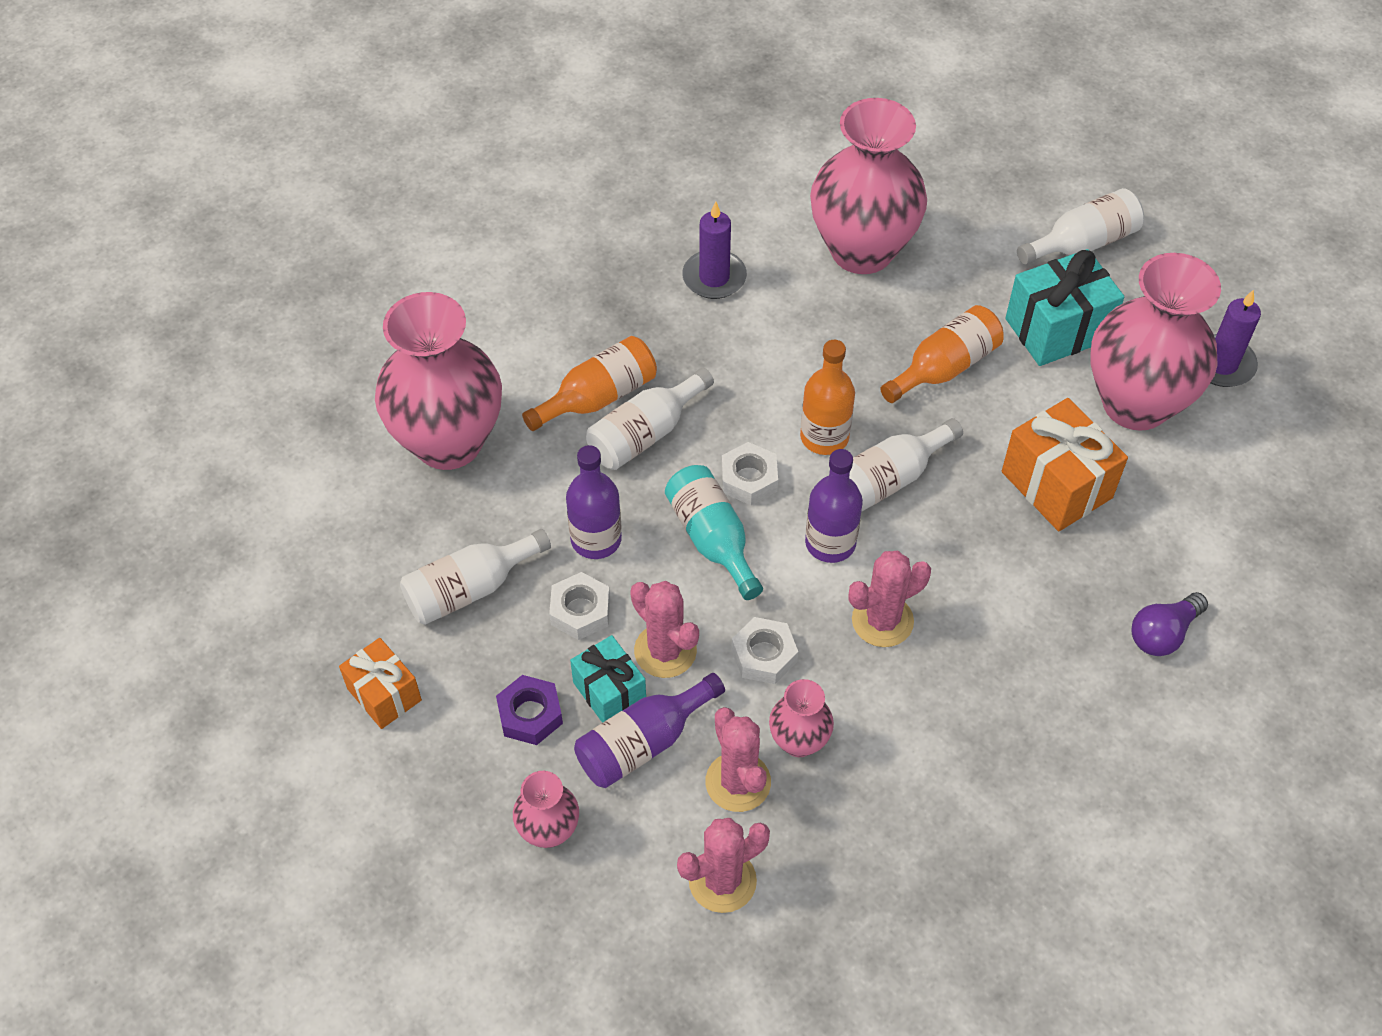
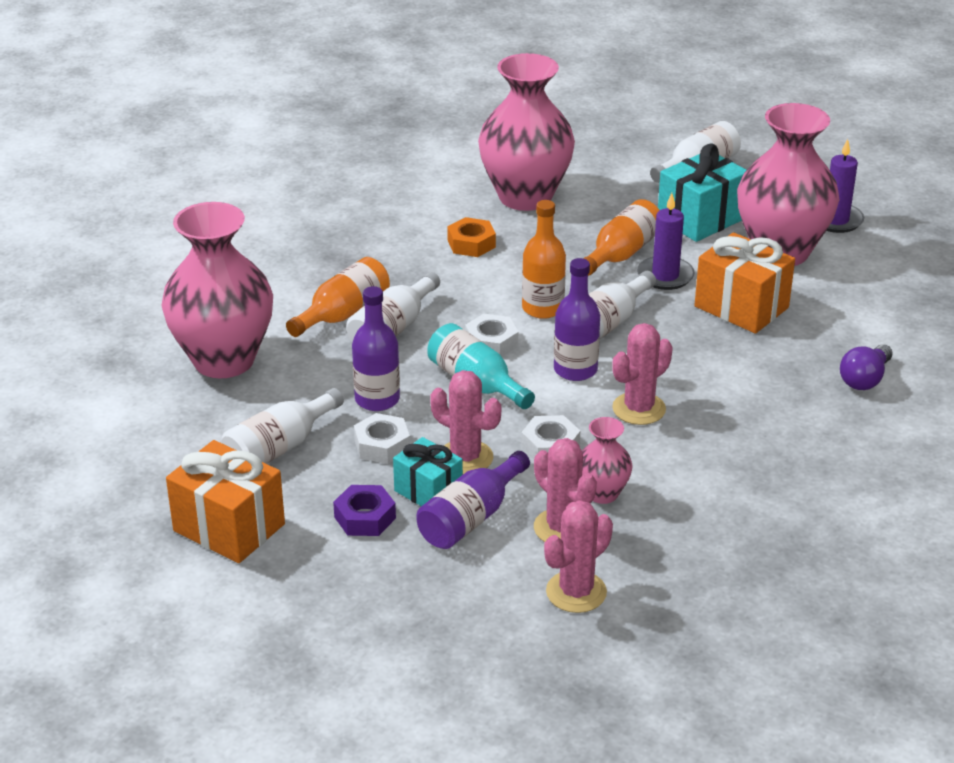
camera: 15 degrees left, 20 degrees down
(384, 694) = (229, 527): orange gift -> orange gift, size x1.58
(549, 830) = (412, 588): pink vase -> none
(714, 277) = (411, 229): purple candle -> purple candle (665, 276)
(775, 315) = (471, 244): none -> orange nut

